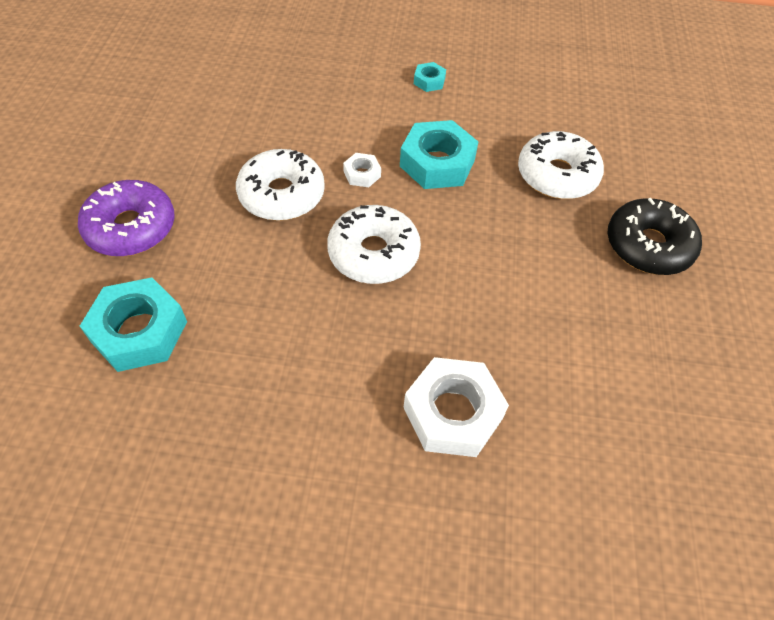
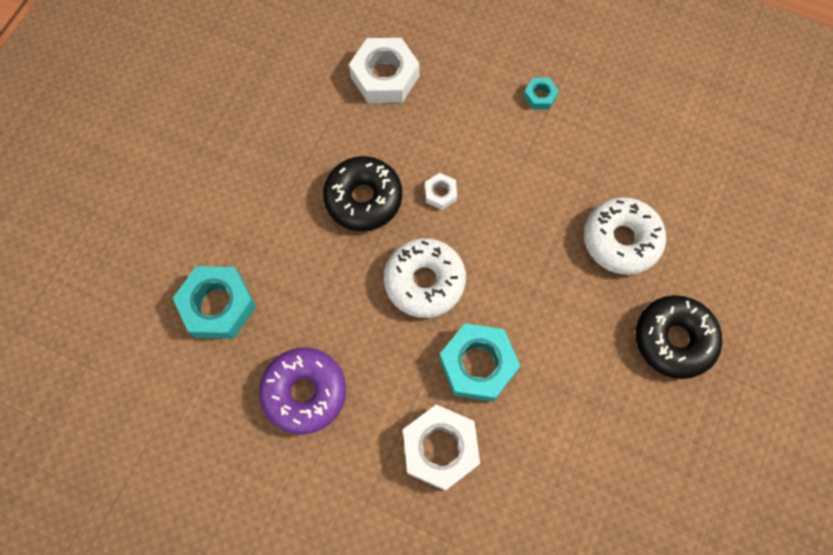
camera: 20 degrees right, 15 degrees up
(131, 228) = (230, 201): purple donut -> purple donut (304, 392)
(271, 92) = (385, 76): none -> white nut
(282, 195) = (363, 198): white donut -> black donut
(437, 163) = (513, 198): turquoise nut -> turquoise nut (478, 364)

